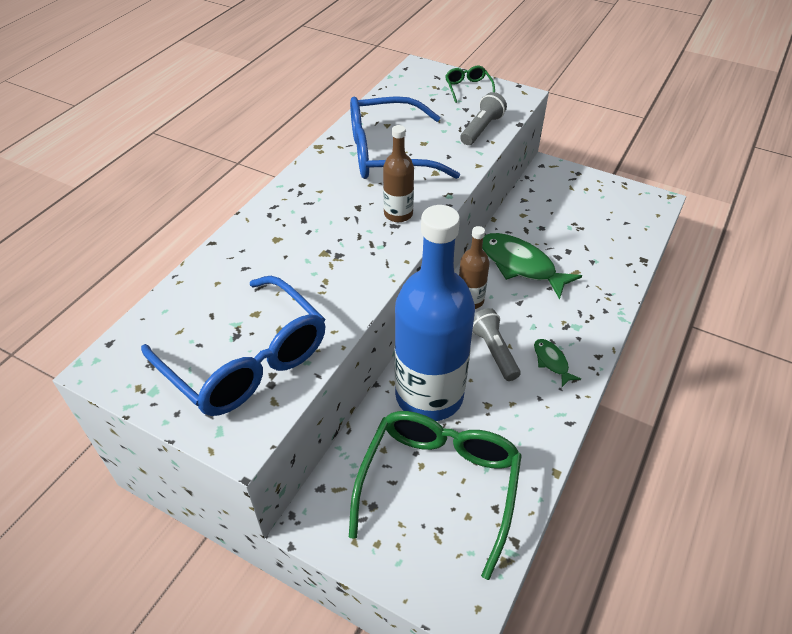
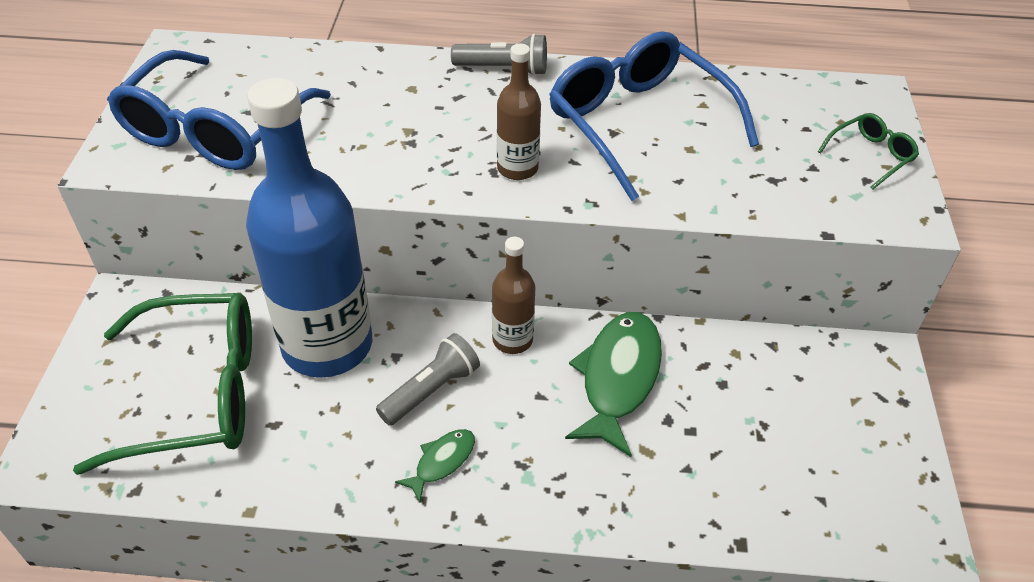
camera: 65 degrees right, 0 degrees up
(481, 129) = (775, 196): grey flashlight -> grey flashlight (504, 69)

